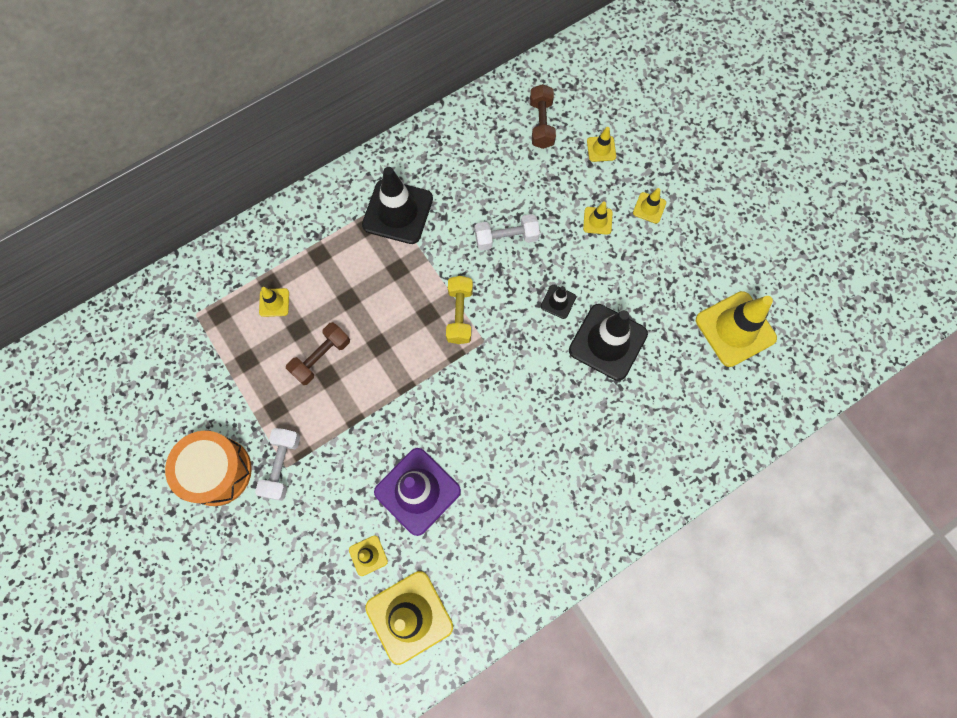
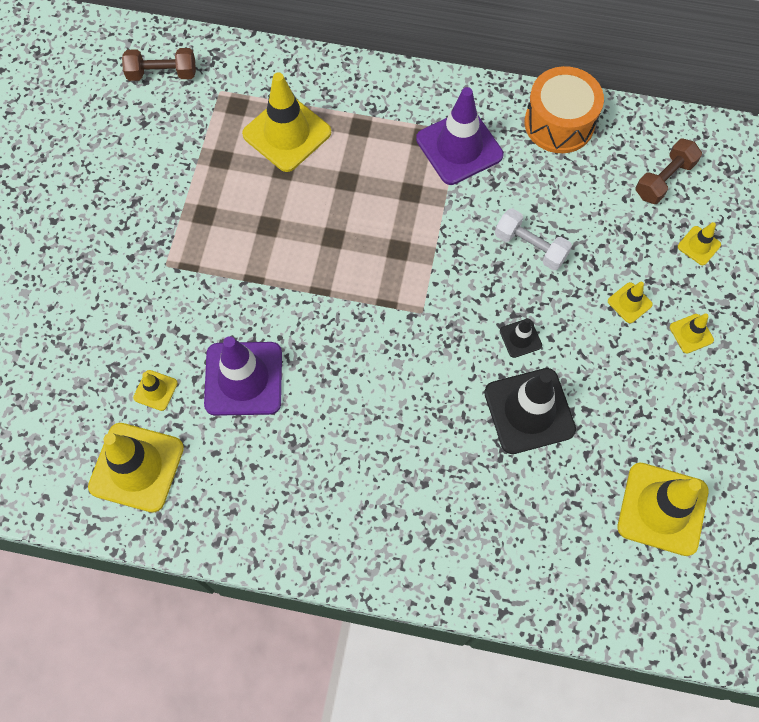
camera: 45 degrees right, 5 degrees down
(217, 471) = (114, 221): orange drum -> orange drum (559, 123)
(274, 302) = (287, 133): yellow traffic cone -> yellow traffic cone, size x2.15
(282, 466) = (164, 261): white dumbbell -> none
(321, 357) = (278, 207): brown dumbbell -> brown dumbbell (162, 73)
(398, 212) = (459, 147): black traffic cone -> purple traffic cone
(459, 314) = (424, 273): yellow dumbbell -> none

